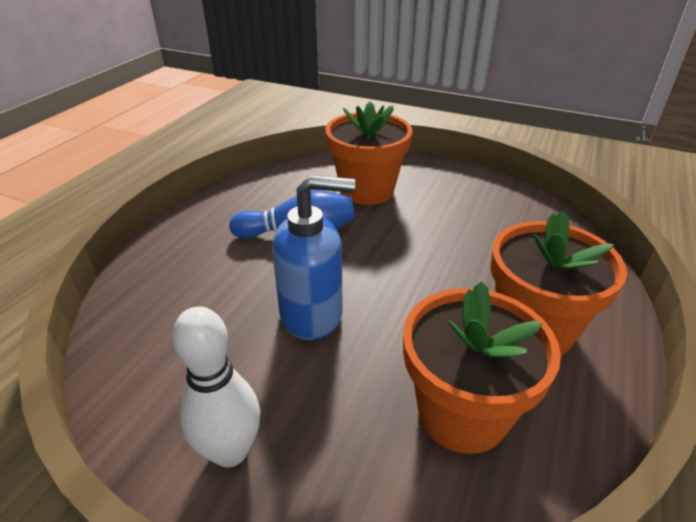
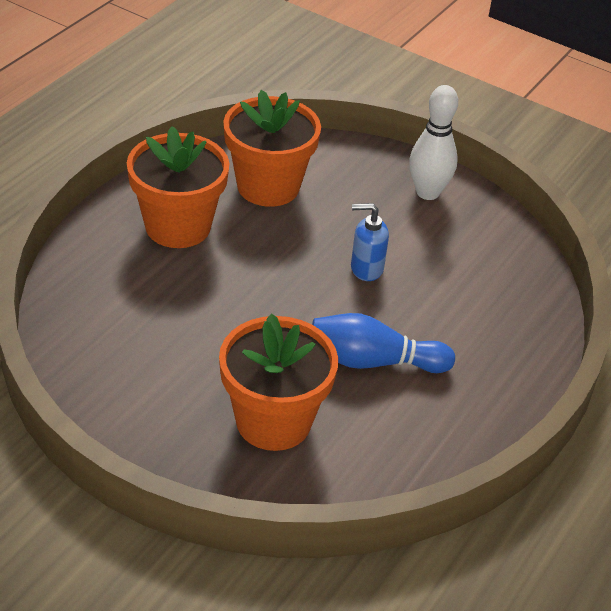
camera: 175 degrees left, 5 degrees up
(312, 314) = (366, 268): blue soap dispenser -> blue soap dispenser, size x0.59

